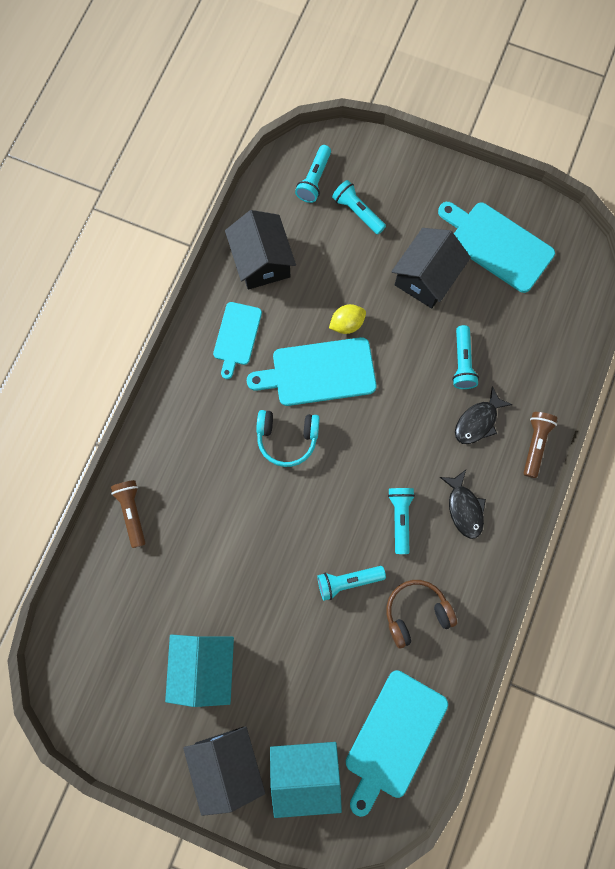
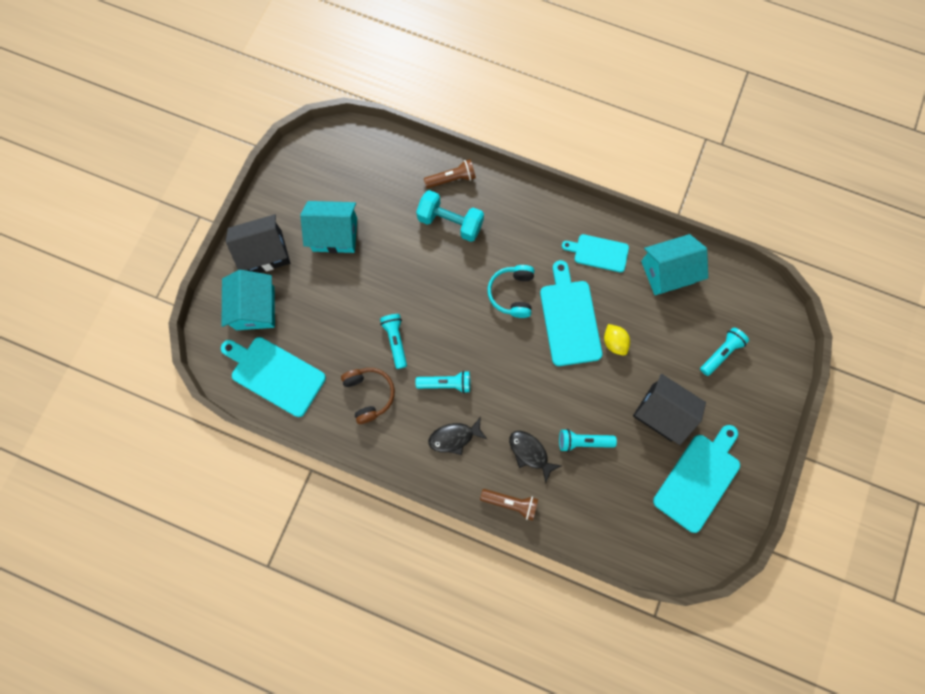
camera: 90 degrees right, 0 degrees up
(192, 514) = (450, 222): none -> turquoise dumbbell
(262, 261) = (667, 272): black house -> turquoise house
(314, 180) = (749, 315): turquoise flashlight -> none

